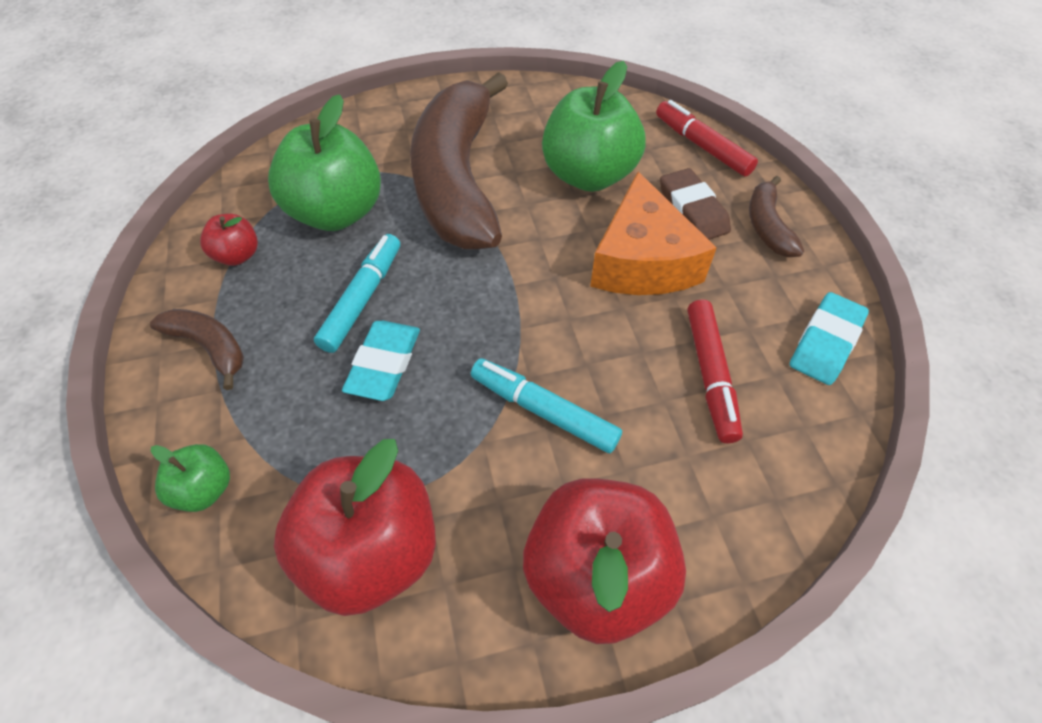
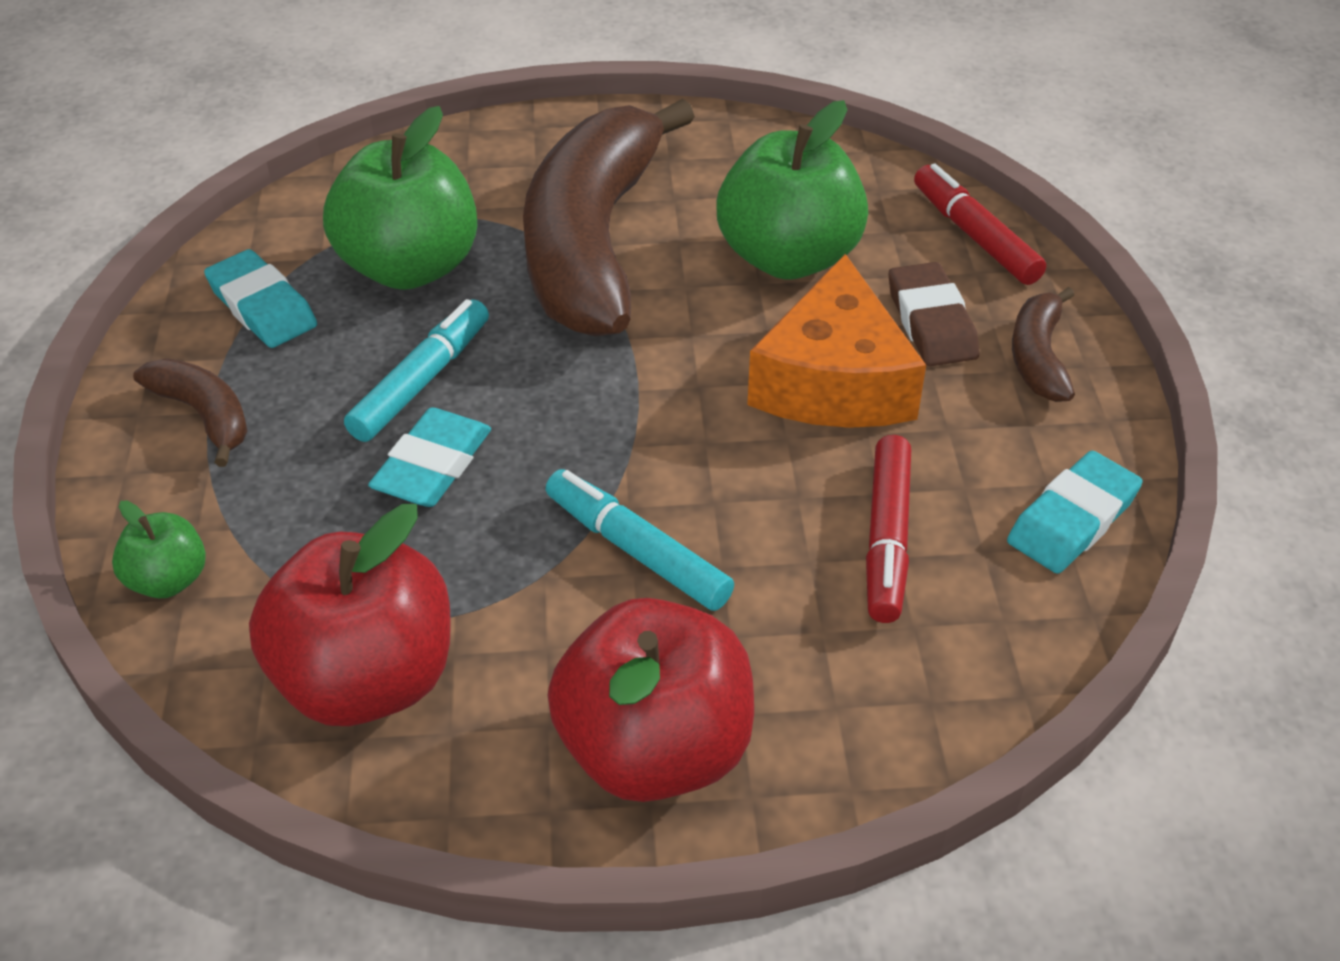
camera: 10 degrees right, 10 degrees down
(238, 255) = (262, 306): red apple -> turquoise eraser

